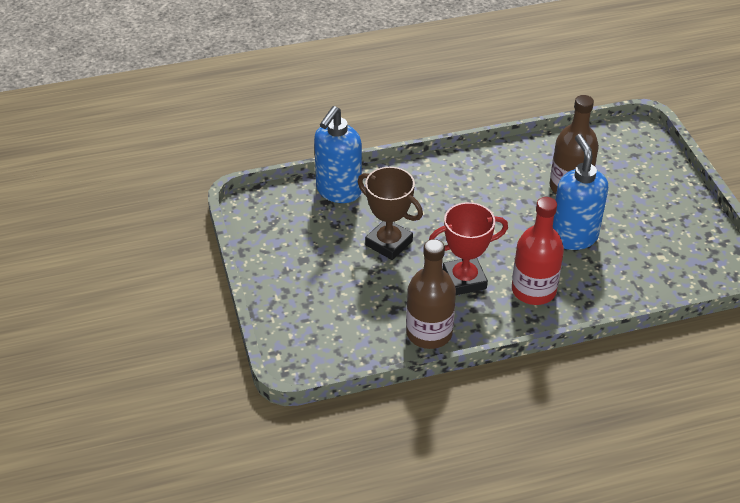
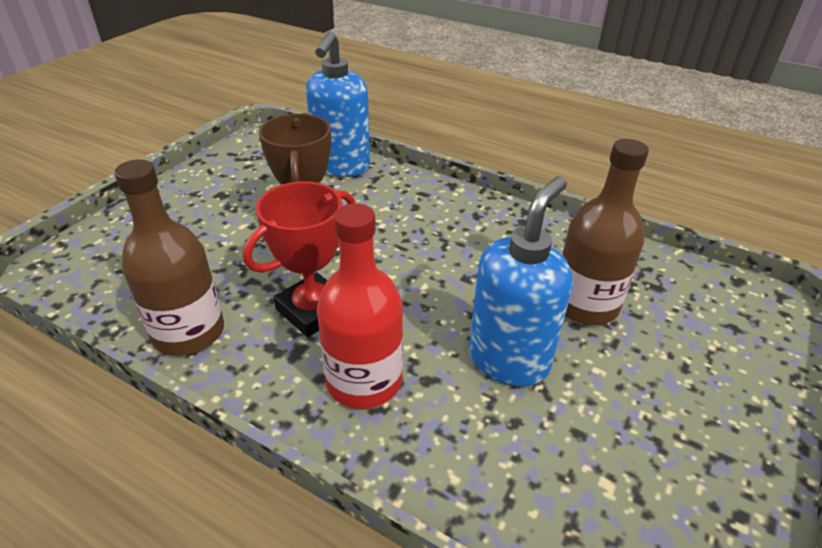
camera: 45 degrees right, 5 degrees down
(338, 191) = (341, 167): blue soap dispenser -> blue soap dispenser turned 60 degrees counterclockwise
(464, 280) = (313, 310): red trophy -> red trophy turned 75 degrees counterclockwise

